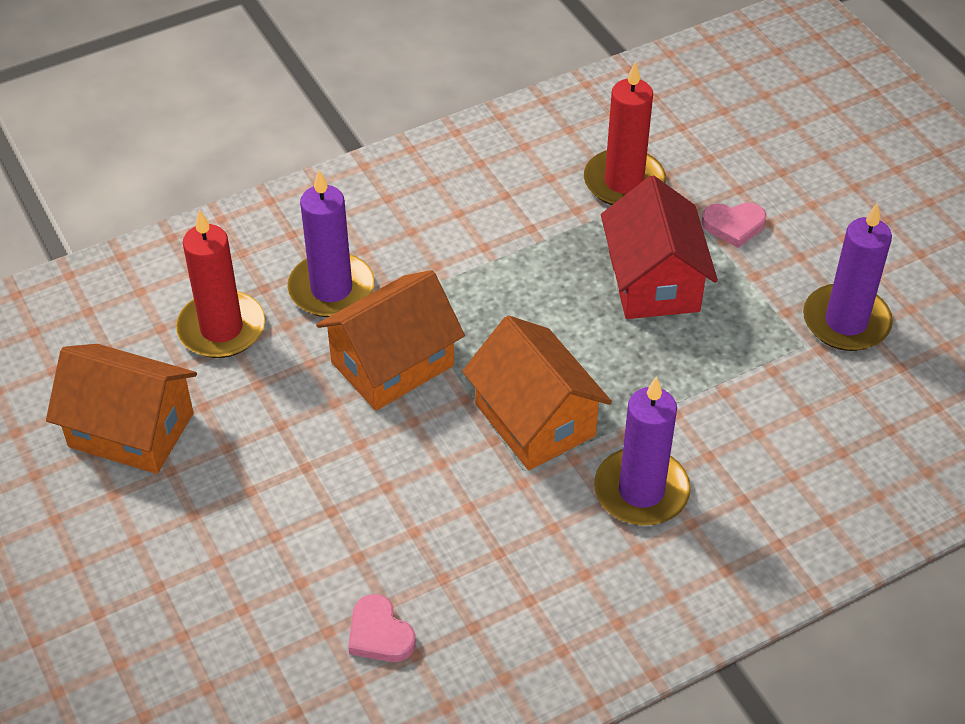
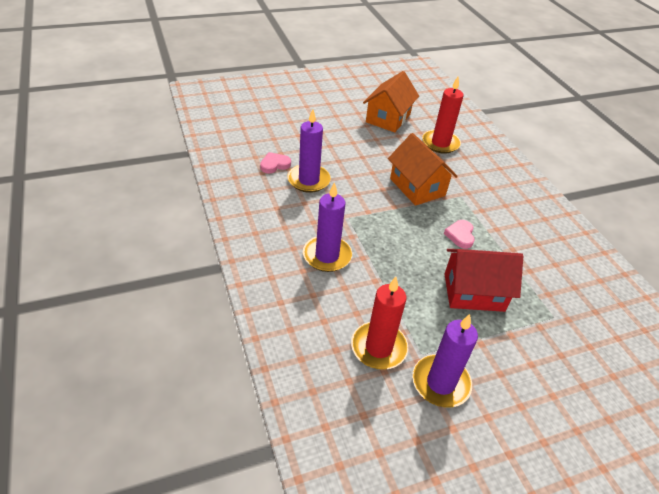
camera: 95 degrees right, 5 degrees down
(331, 289) = (464, 175): purple candle -> purple candle (308, 180)
(535, 420) = (378, 227): orange house -> none
(624, 182) = (557, 296): red candle -> red candle (378, 347)
(733, 226) = (525, 343): pink heart -> pink heart (460, 235)

